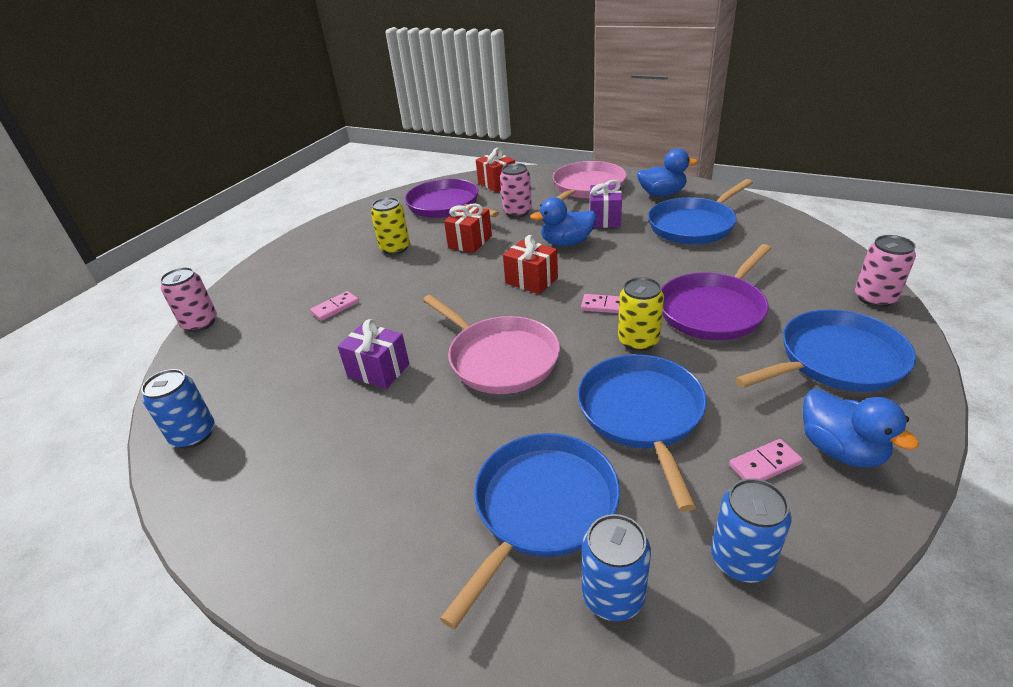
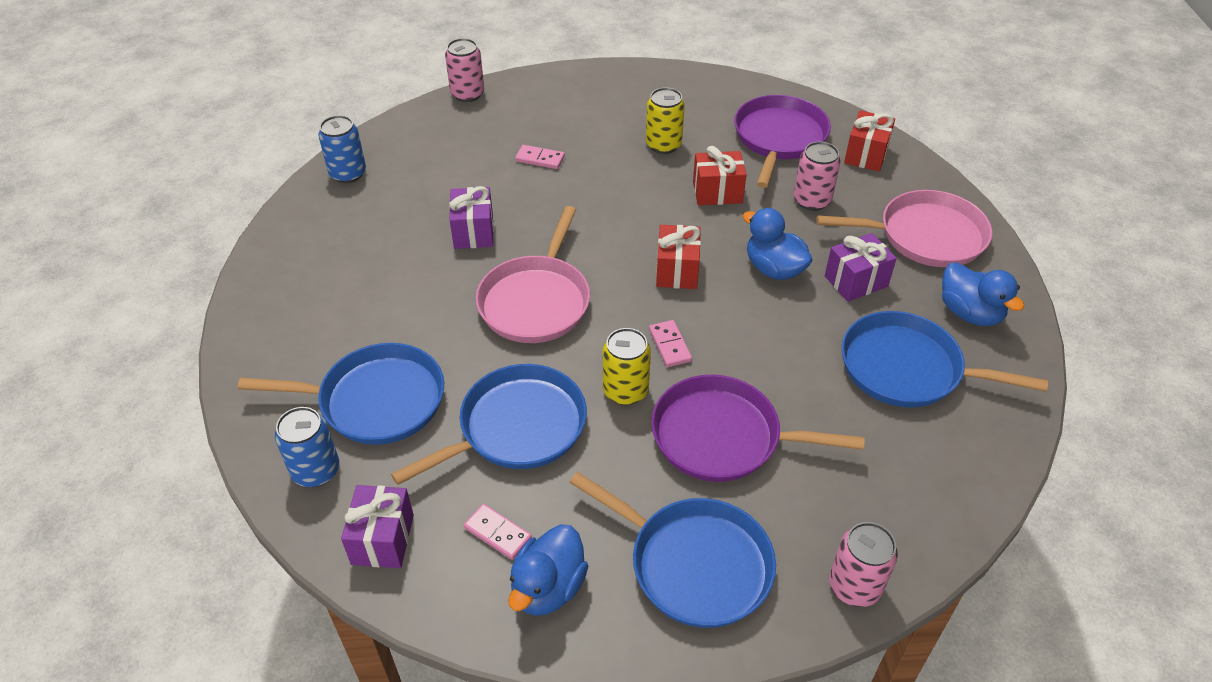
camera: 55 degrees right, 10 degrees up
(741, 559) = (382, 539): blue can -> purple gift

